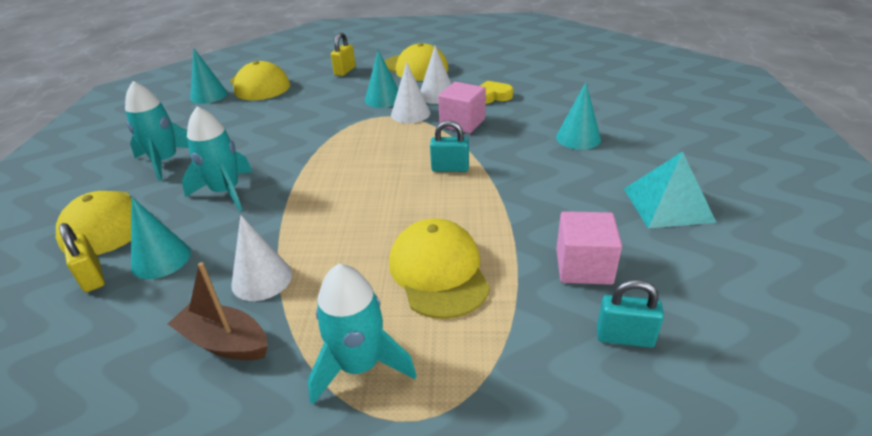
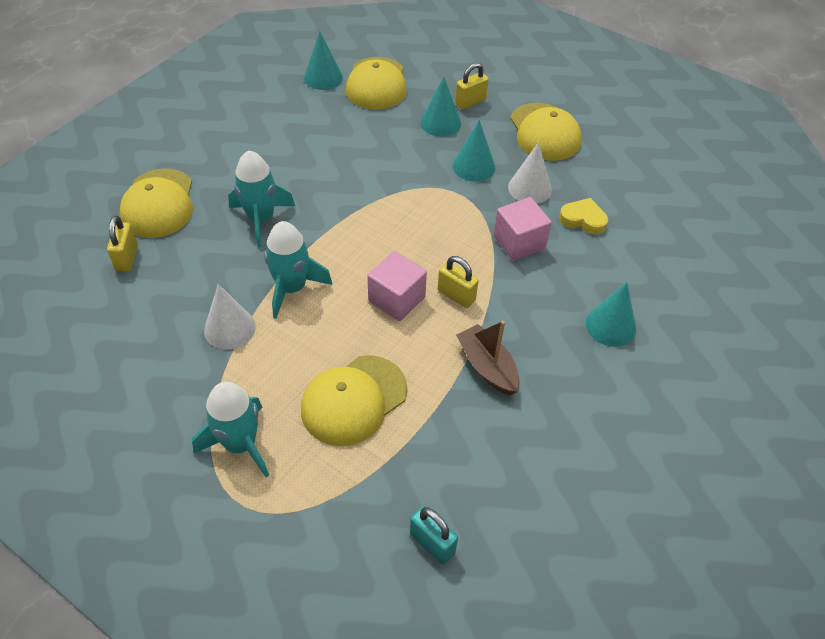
camera: 30 degrees right, 15 degrees up
(161, 259) = (177, 267): turquoise cone -> turquoise cone (440, 123)
(165, 161) = (238, 154): turquoise rocket -> turquoise rocket (292, 288)
(225, 342) = (174, 369): brown boat -> brown boat (487, 367)
(410, 113) = (482, 202): white cone -> none
(438, 272) = (354, 400): yellow cap -> yellow cap turned 150 degrees counterclockwise
(450, 168) = (456, 295): turquoise padlock -> yellow padlock
(583, 266) = (466, 466): pink cube -> pink cube (396, 299)
(667, 204) = (606, 452): turquoise pyramid -> none

